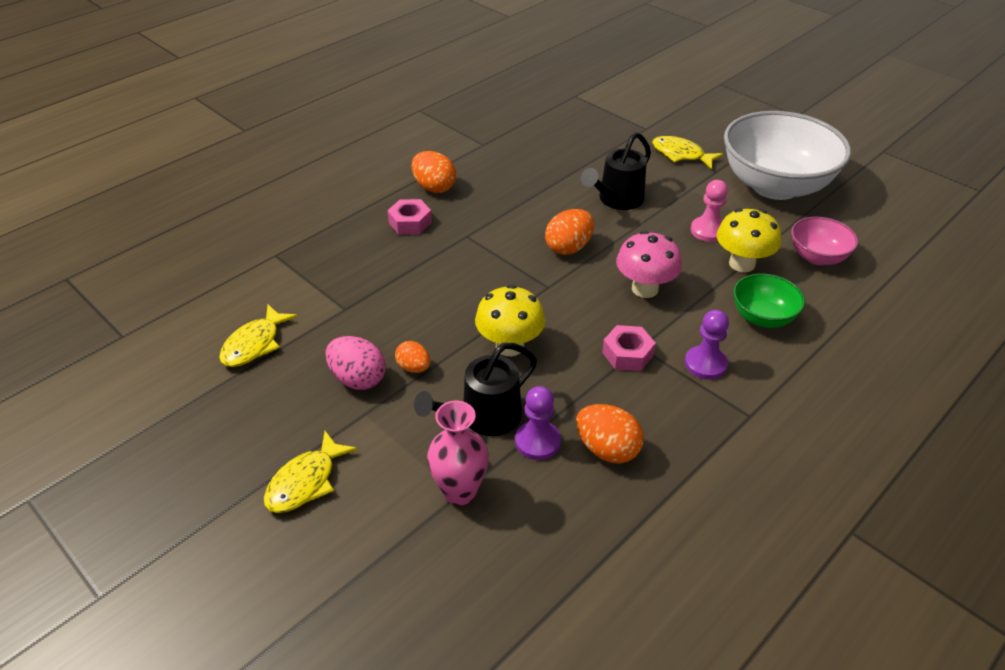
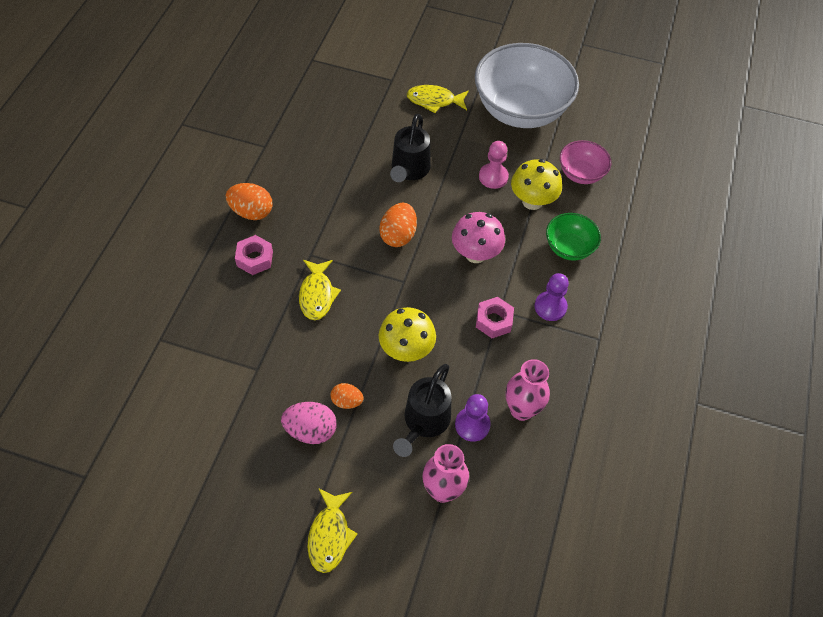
camera: 30 degrees left, 15 degrees up
(254, 344) = (206, 435): yellow fish -> yellow fish (317, 295)
(607, 449) = (521, 410): orange egg -> pink vase

